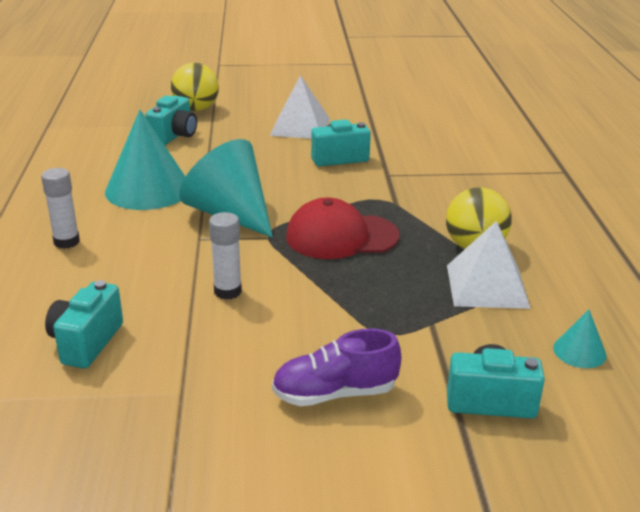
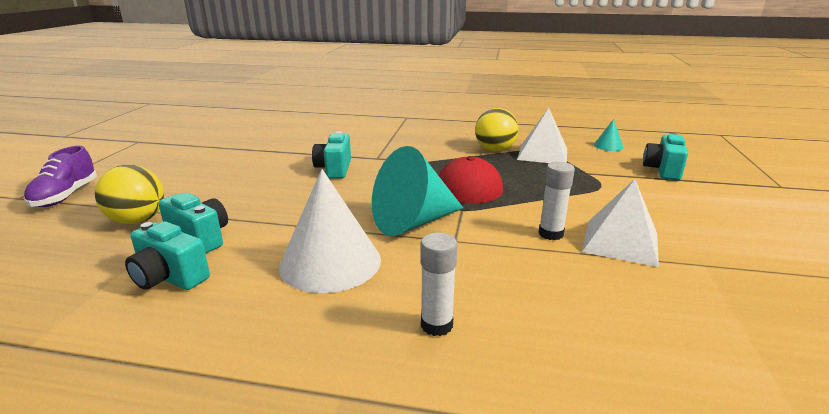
camera: 75 degrees left, 5 degrees down
(86, 342) = (649, 312): turquoise camera -> turquoise camera (169, 278)
(148, 189) = (330, 262): turquoise cone -> white cone
(300, 127) = (253, 176): white pyramid -> white pyramid (620, 242)
(334, 393) = (676, 208): purple shoe -> purple shoe (66, 196)

